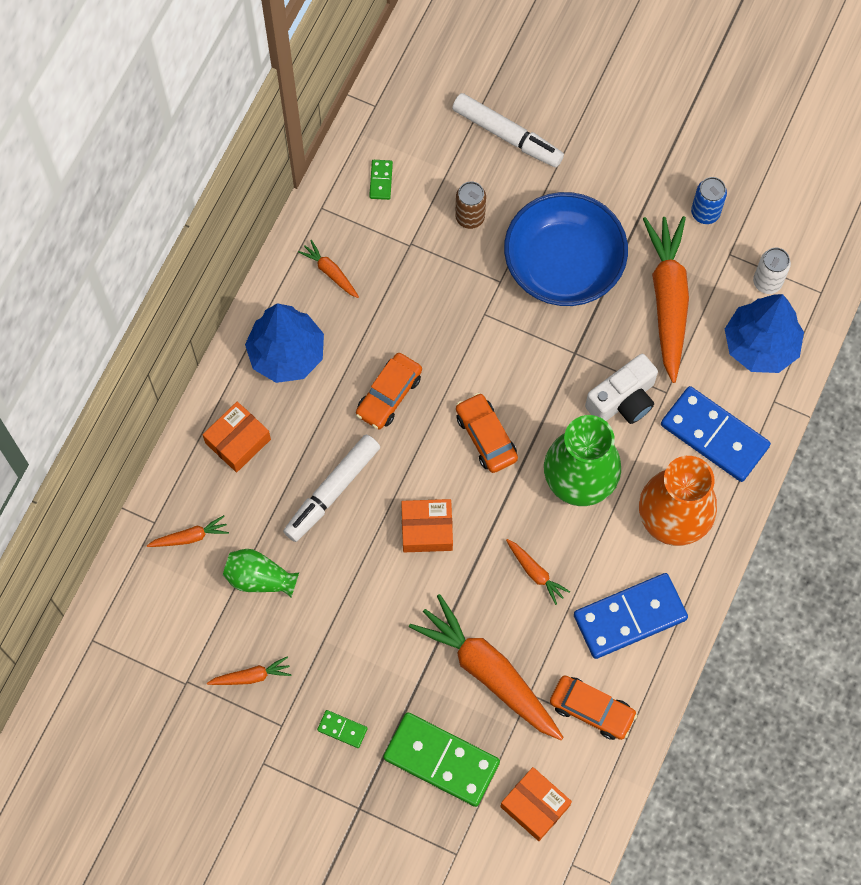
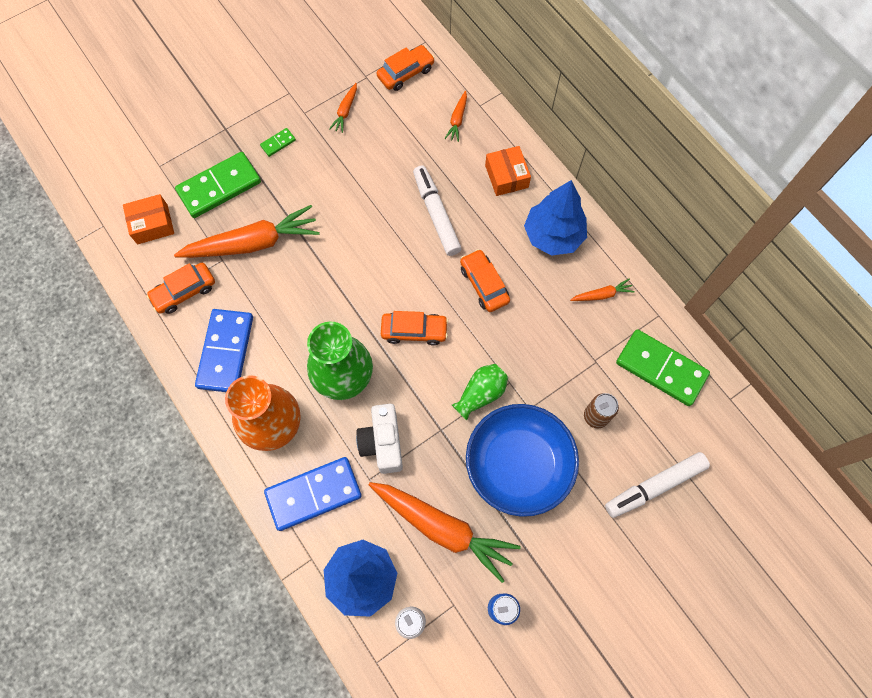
camera: 120 degrees right, 0 degrees up
(154, 636) = (406, 73): none -> orange car
(259, 578) = (404, 144): green vase -> green vase (481, 394)
(381, 180) = (661, 368): green domino -> green domino, size x2.31
(427, 529) = (372, 257): orange box -> none
(535, 572) = (297, 308): orange carrot -> none

